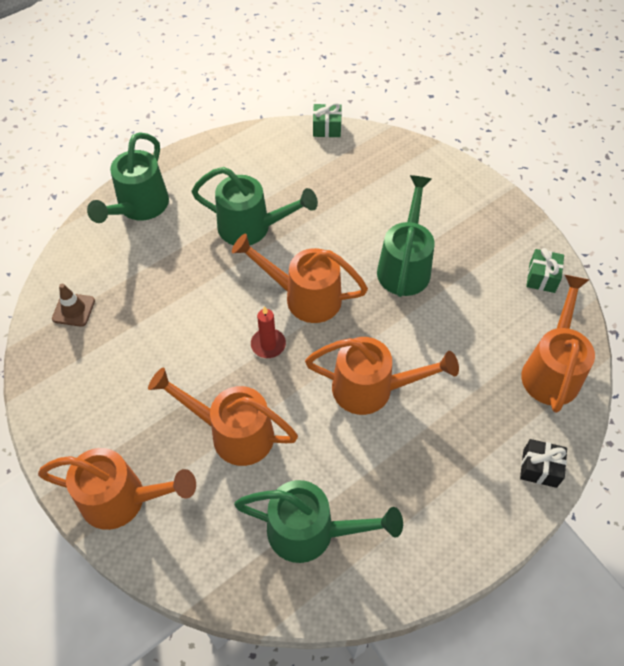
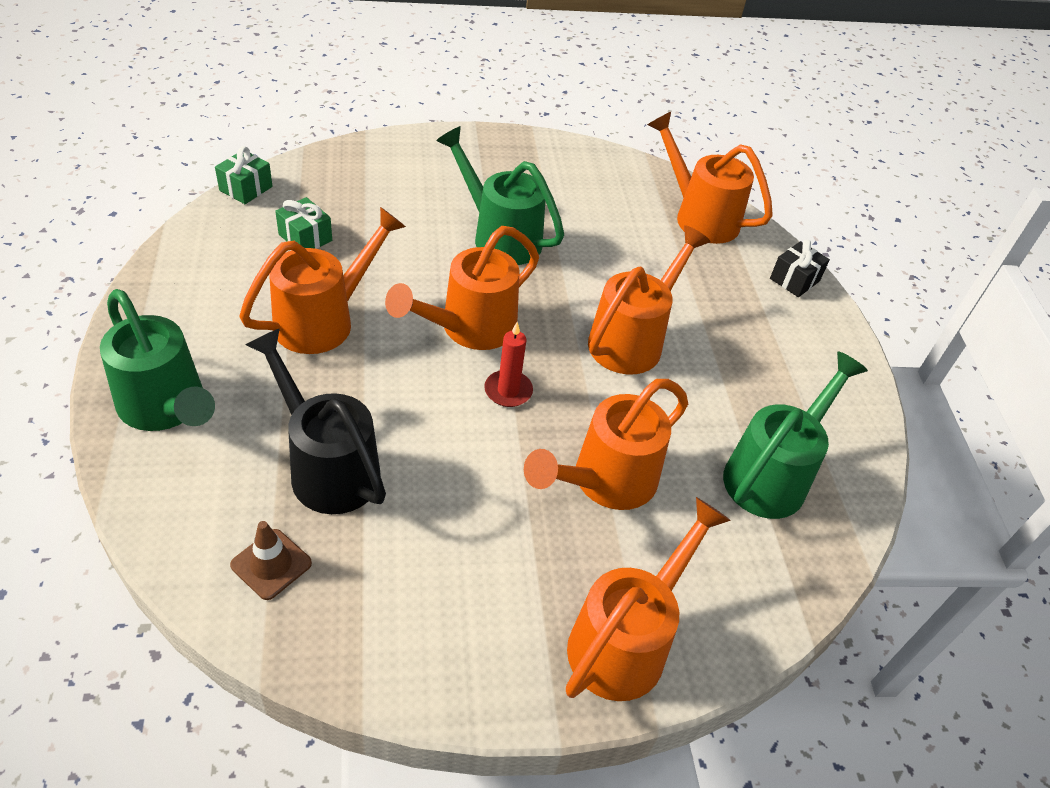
camera: 65 degrees left, 10 degrees down
(148, 294) = (327, 467): none -> black watering can
(251, 227) = (323, 320): green watering can -> orange watering can
(542, 277) = (595, 166): green gift -> green gift (305, 237)

